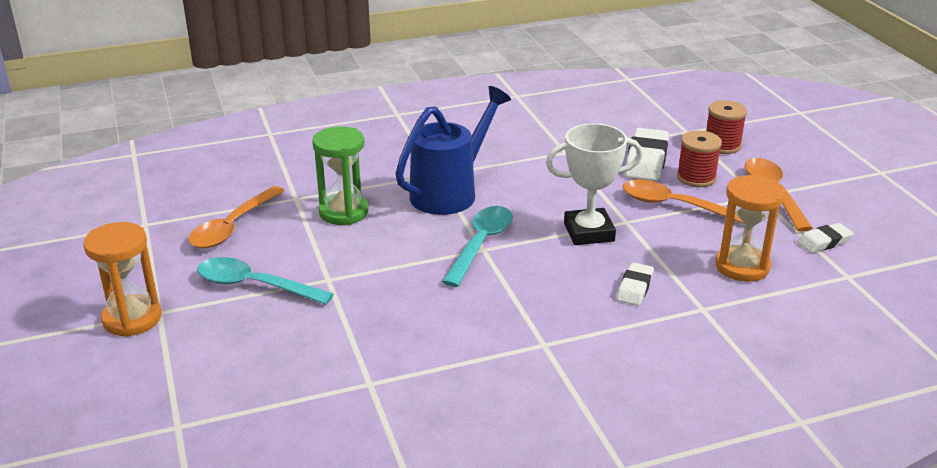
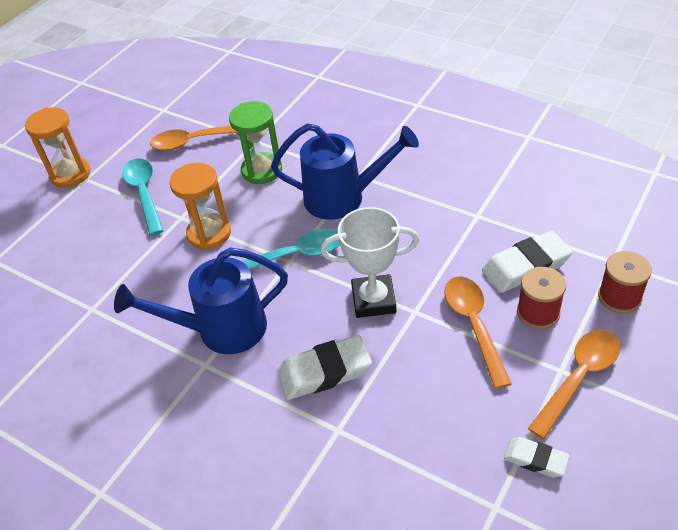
camera: 55 degrees right, 15 degrees up
(514, 318) = (221, 330): none -> blue watering can
(589, 232) = (373, 300): white trophy -> white trophy turned 45 degrees counterclockwise
(634, 288) = (324, 372): white eraser -> white eraser, size x1.71
(742, 266) = (427, 422): orange hourglass -> orange hourglass (209, 233)

